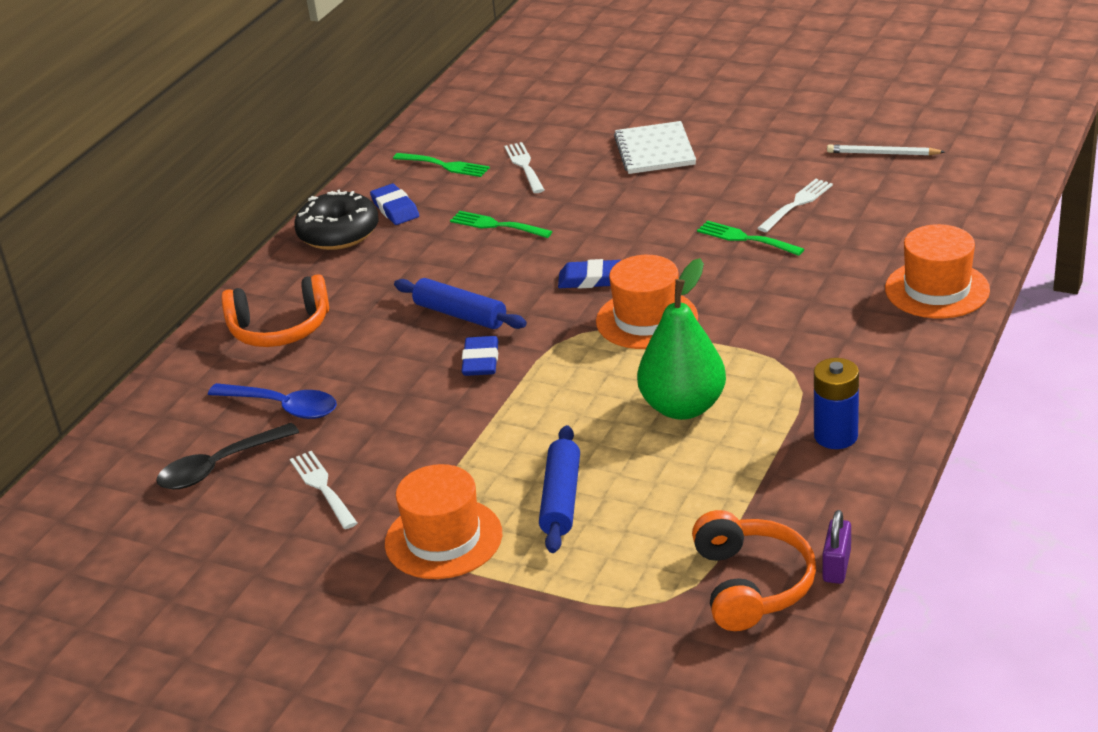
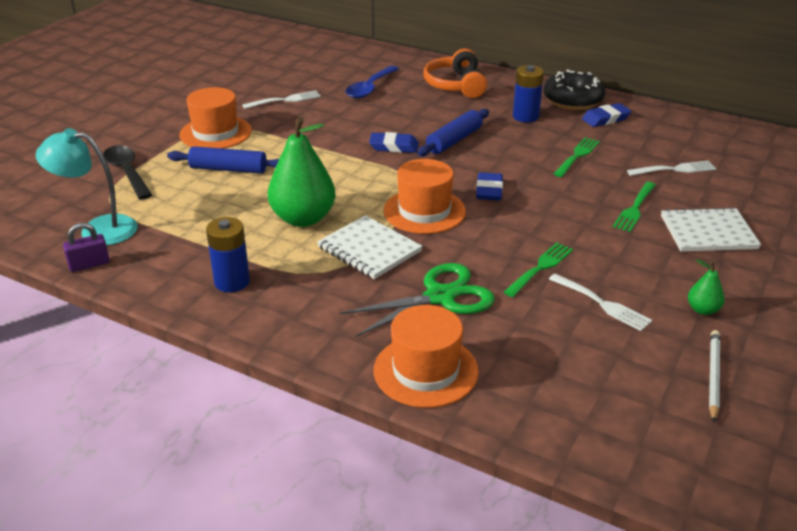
camera: 90 degrees right, 0 degrees up
(219, 466) = (321, 74): black spoon -> black spoon (127, 172)
(388, 265) = (525, 117): none -> blue battery
(444, 165) = (674, 137): green fork -> green fork (634, 208)
(739, 348) = (369, 249): none -> white notebook
(751, 584) = (98, 229): orange headphones -> turquoise lamp
(789, 156) = (702, 310): none -> green pear
(816, 292) = (440, 297): none -> green scissors
(836, 566) = (89, 264): purple padlock -> purple padlock turned 45 degrees counterclockwise

